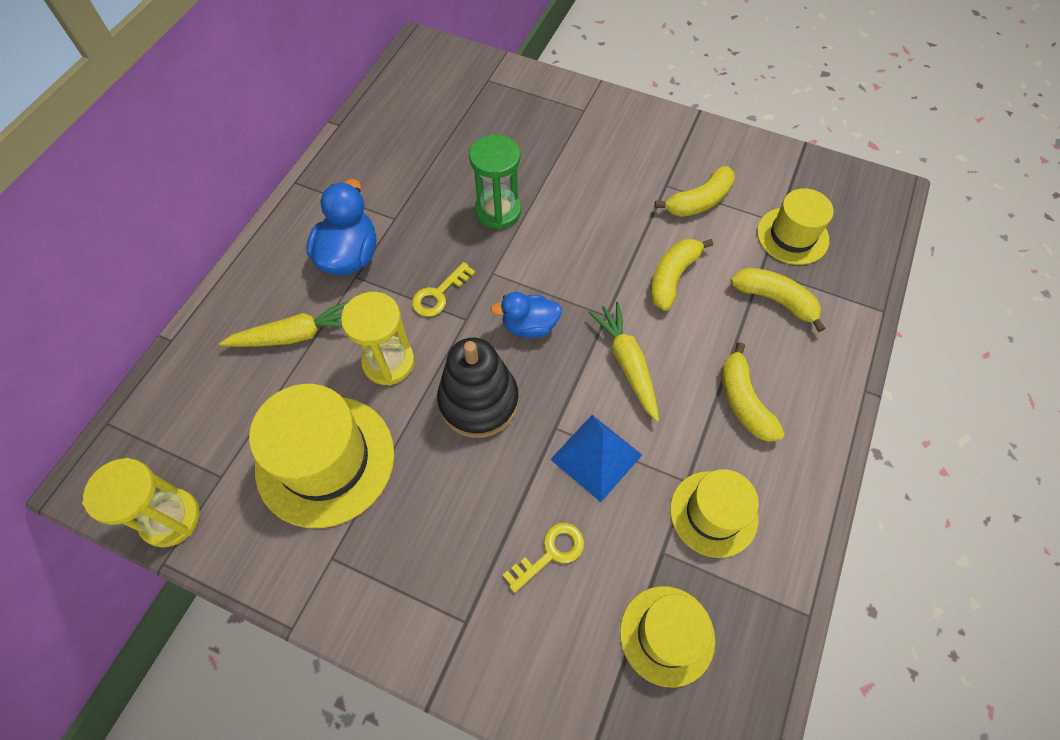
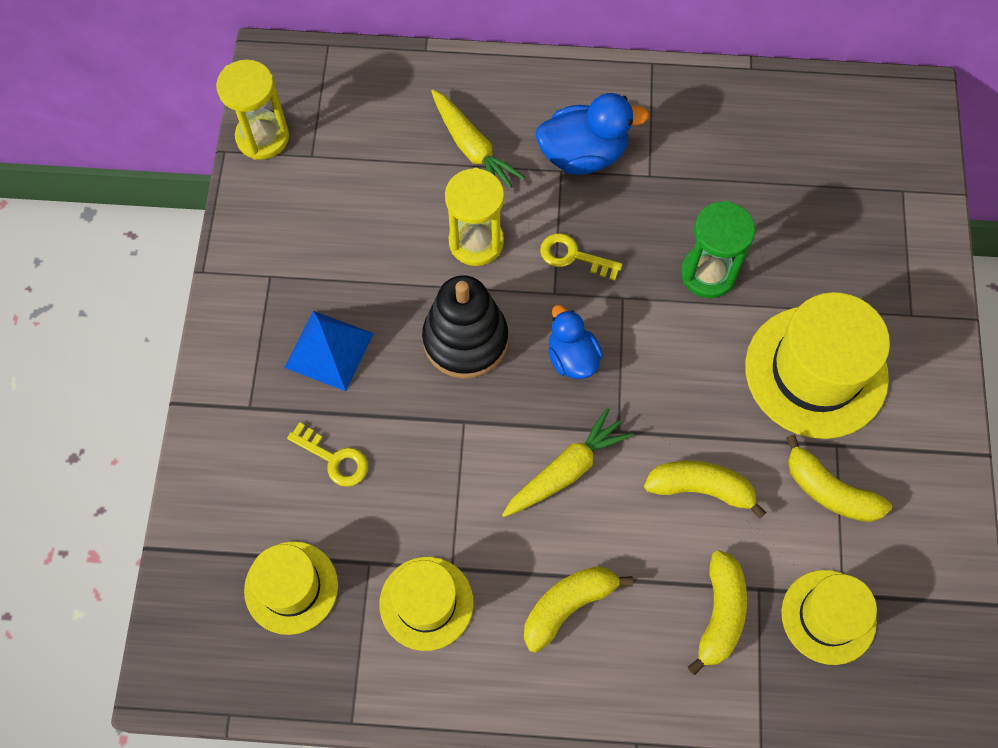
camera: 70 degrees right, 5 degrees up
(325, 460) = (356, 231): yellow hat -> yellow hat (816, 371)
(596, 457) = (446, 471): blue pyramid -> blue pyramid (329, 350)

